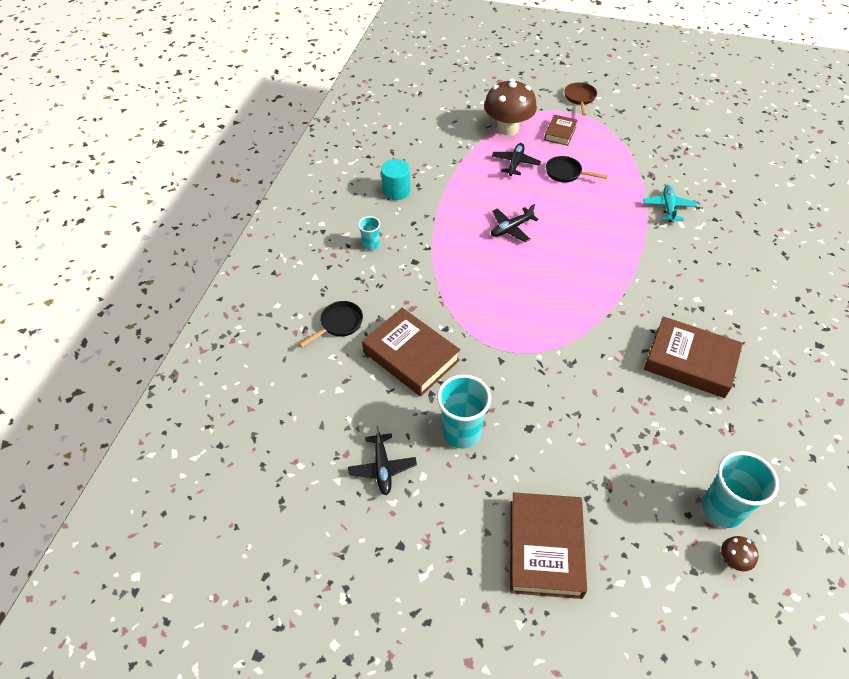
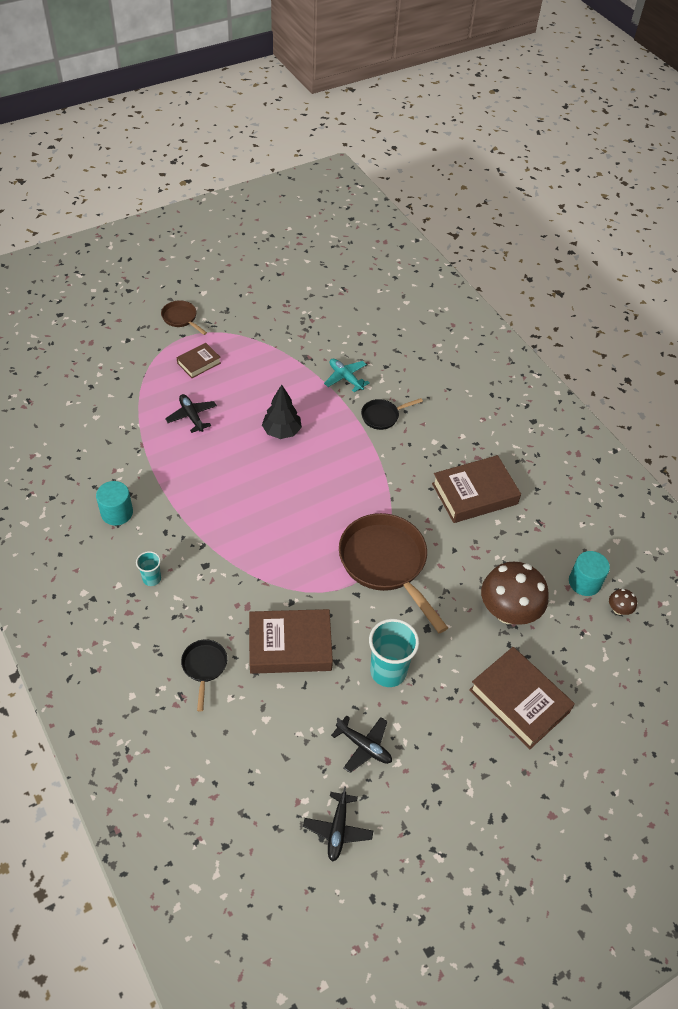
camera: 50 degrees left, 0 degrees up
(508, 128) = (150, 386): brown mushroom -> brown mushroom (508, 612)
(511, 228) = (250, 479): black plane -> black plane (338, 829)
(549, 357) = (386, 564): none -> brown pan
(560, 133) = (199, 363): brown book -> brown book turned 75 degrees clockwise
(566, 173) = (242, 398): black pan -> black pan (382, 416)
(571, 213) = (282, 432): none -> black tree
(722, 509) = (584, 582): turquoise cup -> turquoise cylinder

